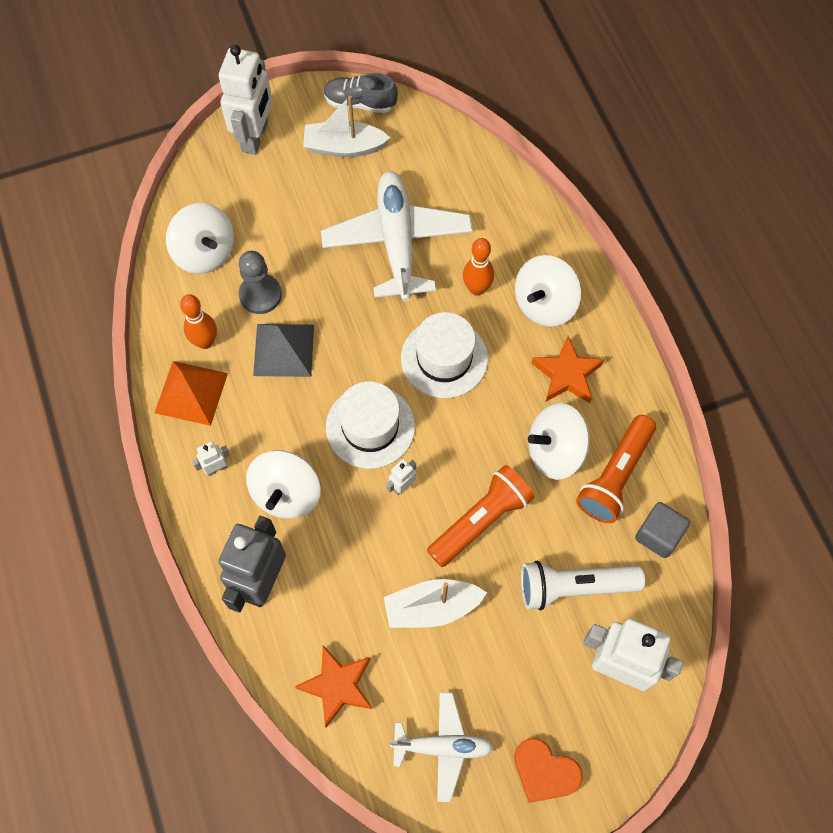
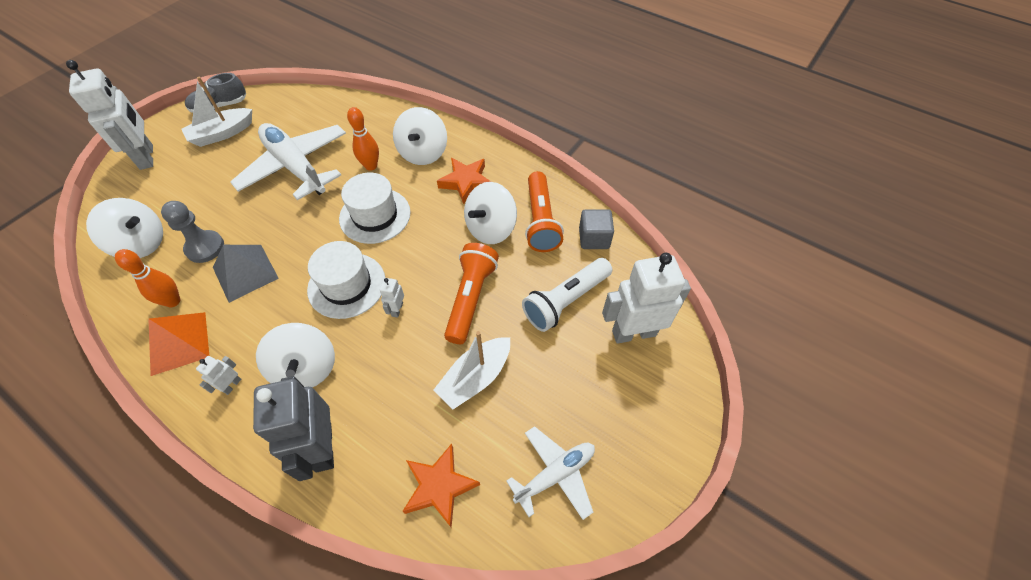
camera: 35 degrees left, 10 degrees down
(545, 771) = (641, 438): orange heart -> none

